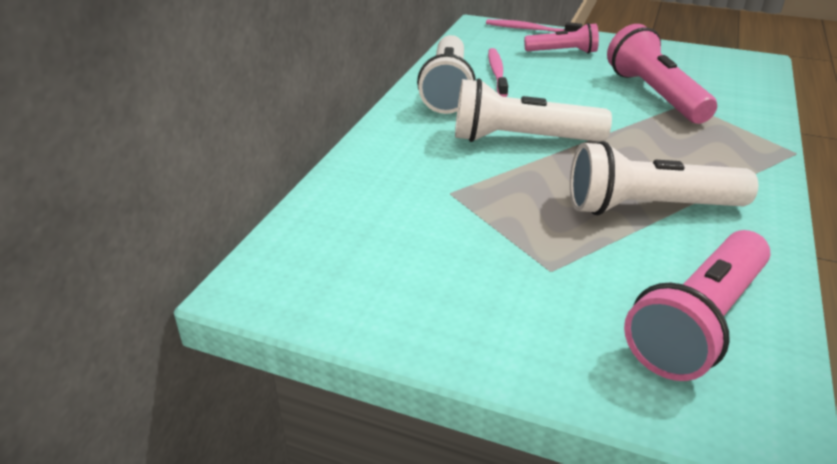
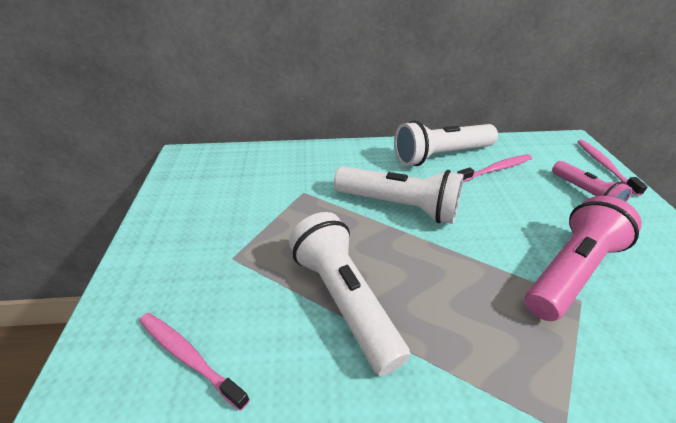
camera: 65 degrees right, 5 degrees up
(522, 139) = (399, 206): white flashlight -> white flashlight turned 135 degrees clockwise
(698, 323) = (188, 356): pink flashlight -> pink toothbrush

